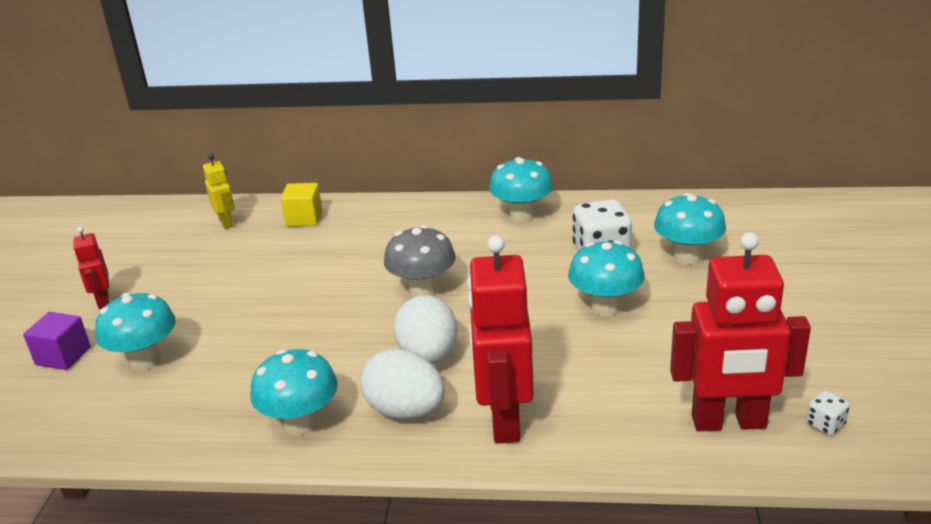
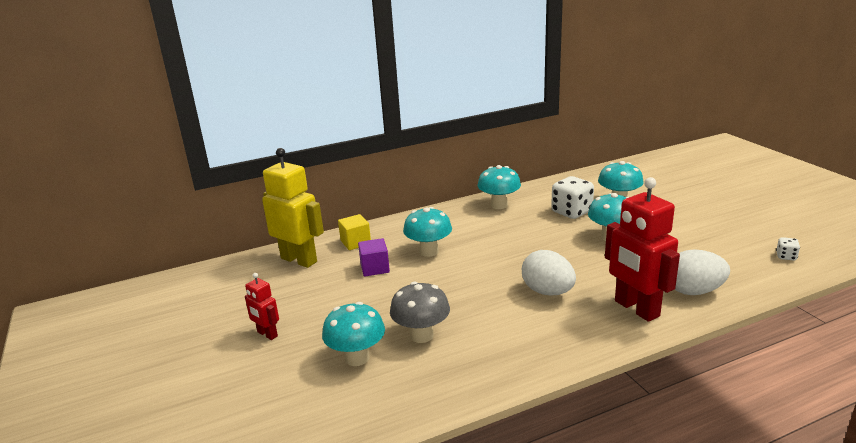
camera: 30 degrees left, 5 degrees down
(63, 356) = (284, 378): purple cube -> purple cube (375, 268)
(226, 223) = (299, 260): yellow robot -> yellow robot, size x1.99
(301, 423) = (521, 354): turquoise mushroom -> turquoise mushroom (429, 251)
(405, 411) = (575, 324): white egg -> white egg (693, 291)
(423, 290) = (494, 259): grey mushroom -> grey mushroom (421, 335)
(728, 422) = (745, 270): red robot -> none

